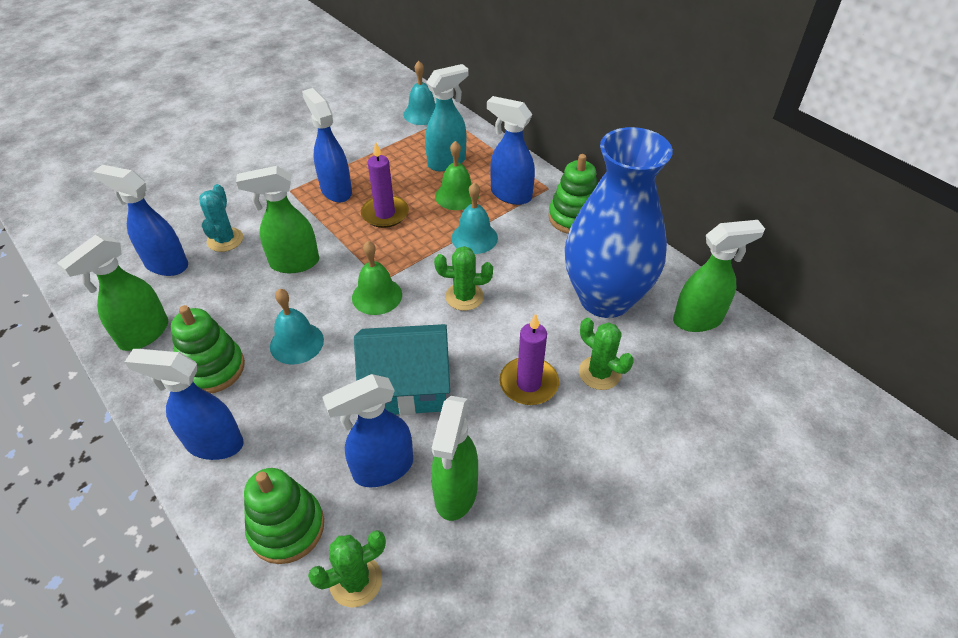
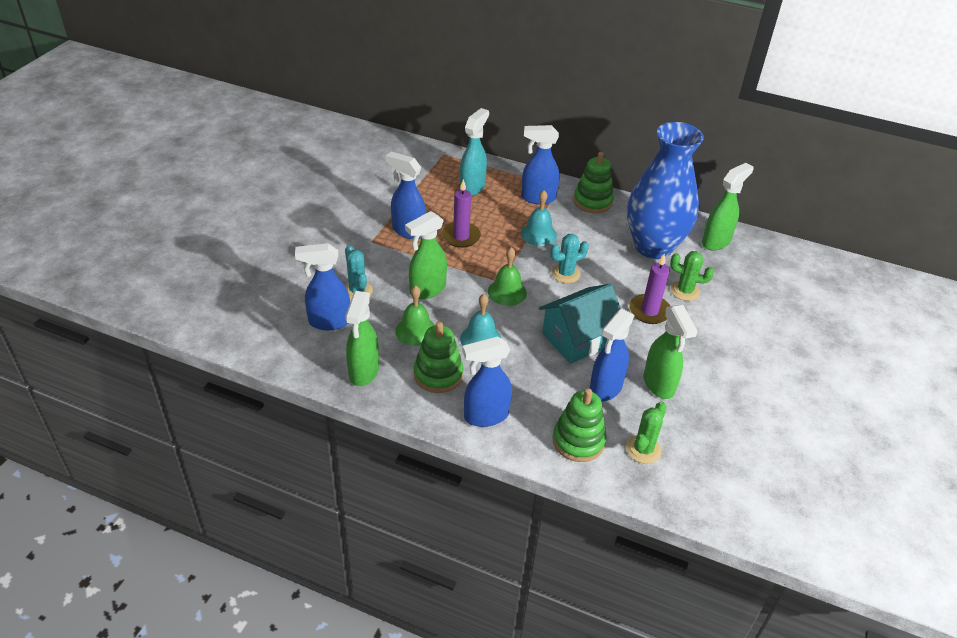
camera: 30 degrees left, 5 degrees down
(422, 114) = (420, 156): turquoise bell -> none
(456, 196) = (501, 209): green bell -> green bell (416, 331)
(464, 297) = (565, 274): green cactus -> turquoise cactus

